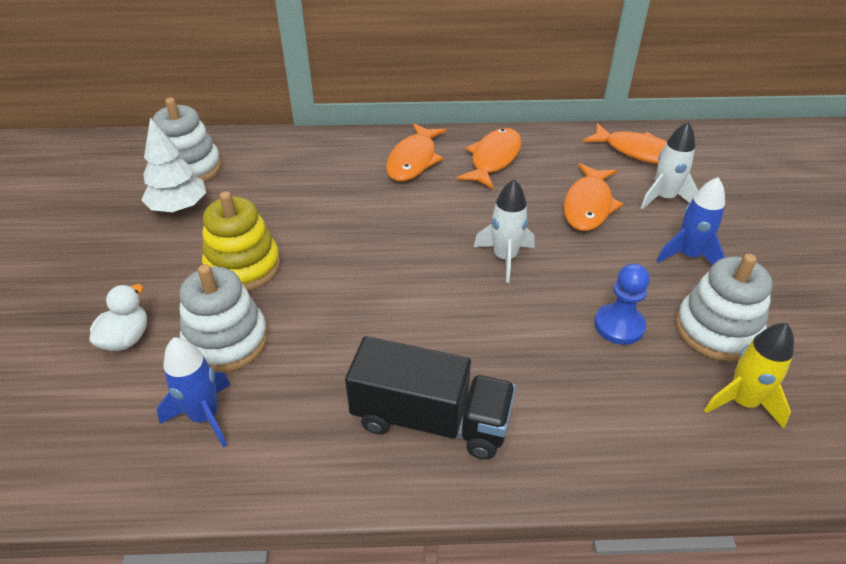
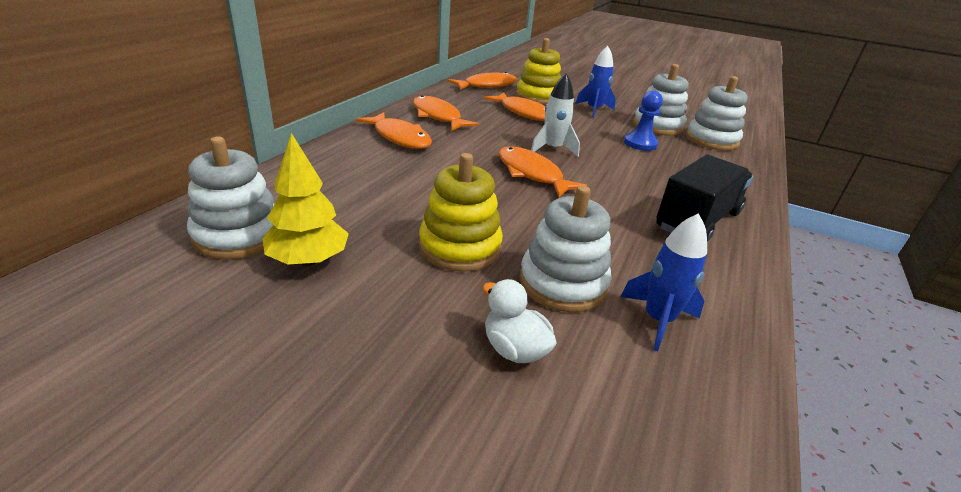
camera: 65 degrees left, 10 degrees down
(179, 208) = (308, 260): white tree -> yellow tree
(422, 262) = (532, 174): none -> orange fish
(664, 198) = (538, 96): white rocket -> yellow stacking toy
(742, 402) = (711, 140): yellow rocket -> white stacking toy

